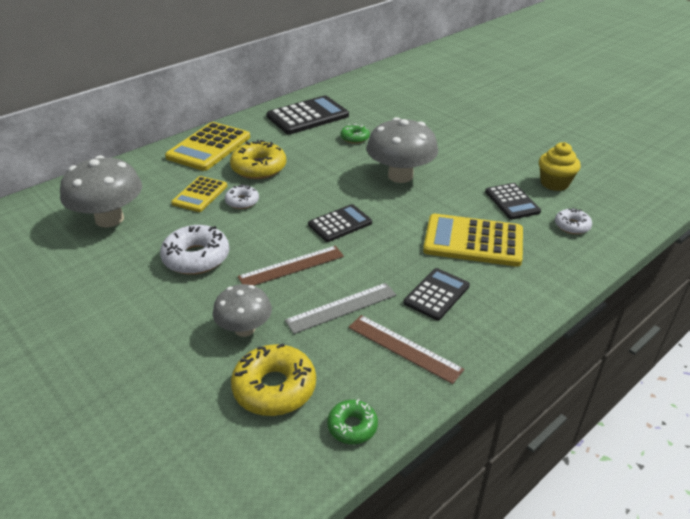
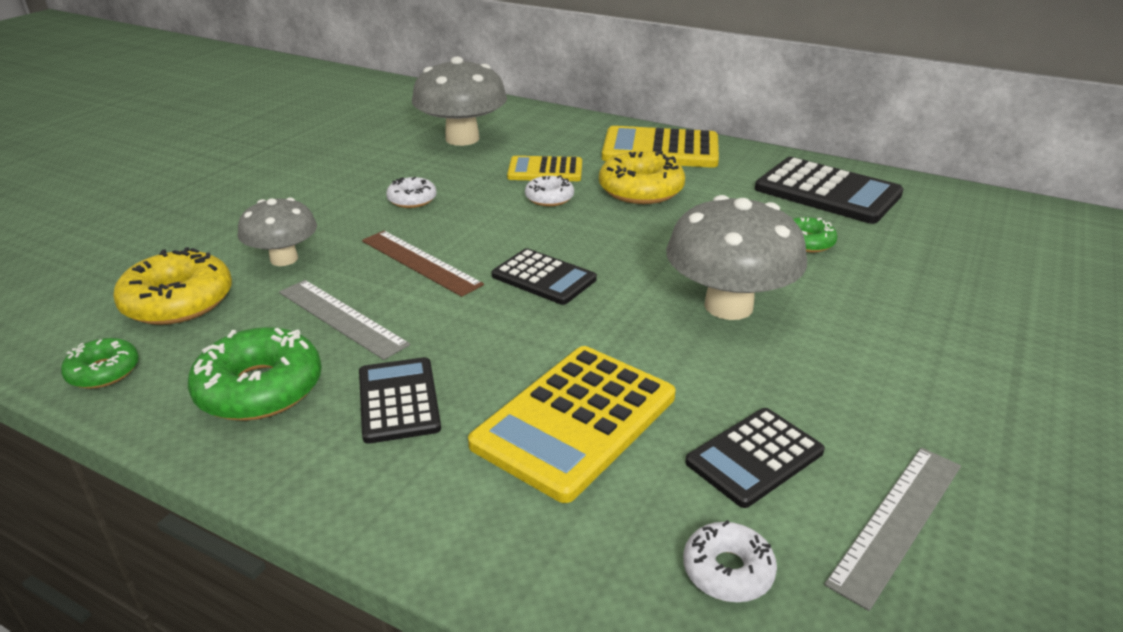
camera: 70 degrees right, 5 degrees down
(196, 258) = (412, 199): white donut -> white donut, size x0.57
(404, 348) = (260, 388): brown ruler -> green donut
(436, 294) = (398, 400): black calculator -> black calculator turned 120 degrees counterclockwise
(473, 241) = (575, 421): yellow calculator -> yellow calculator turned 135 degrees counterclockwise
(554, 183) = (898, 522): yellow cupcake -> grey ruler

